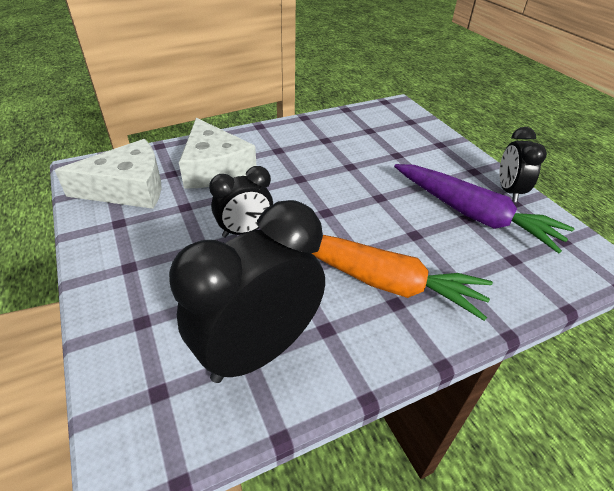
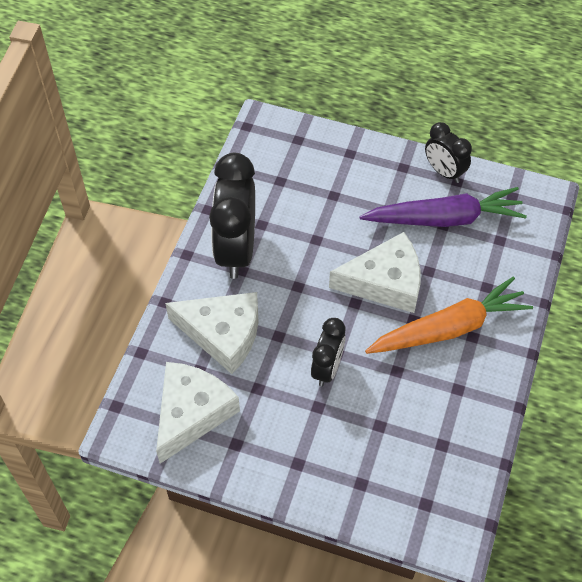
camera: 45 degrees left, 15 degrees up
(259, 350) = (442, 435): black clock -> black clock (236, 249)
(367, 217) = (385, 282): none -> white cheese

